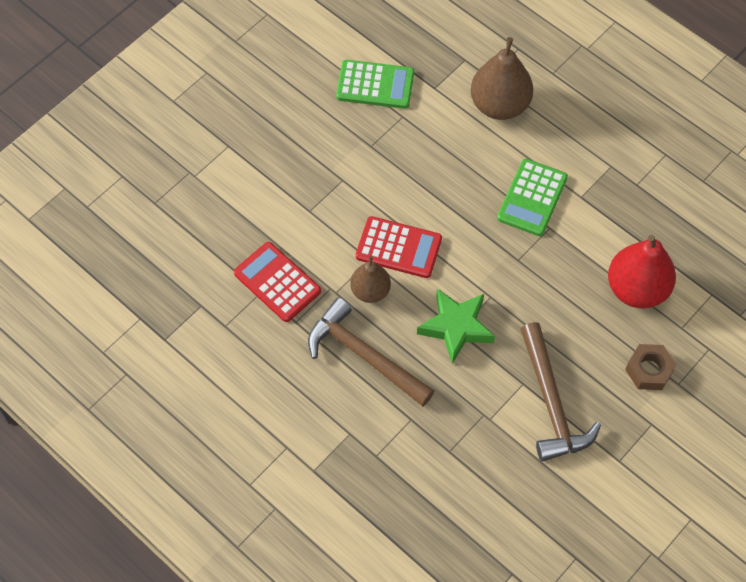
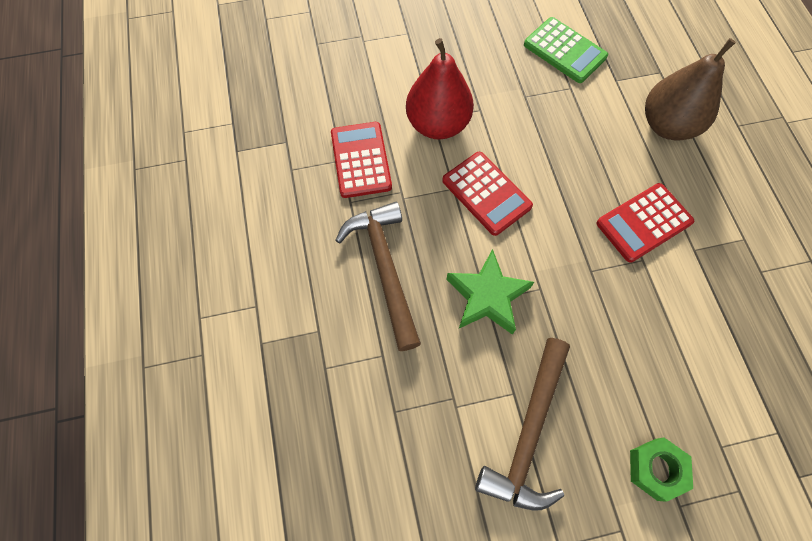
camera: 35 degrees right, 5 degrees up
(370, 291) = (433, 215): brown pear -> none
(532, 198) = (643, 223): green calculator -> red calculator
(636, 289) = (696, 374): red pear -> red pear (437, 124)
(649, 370) = (656, 469): brown nut -> green nut

